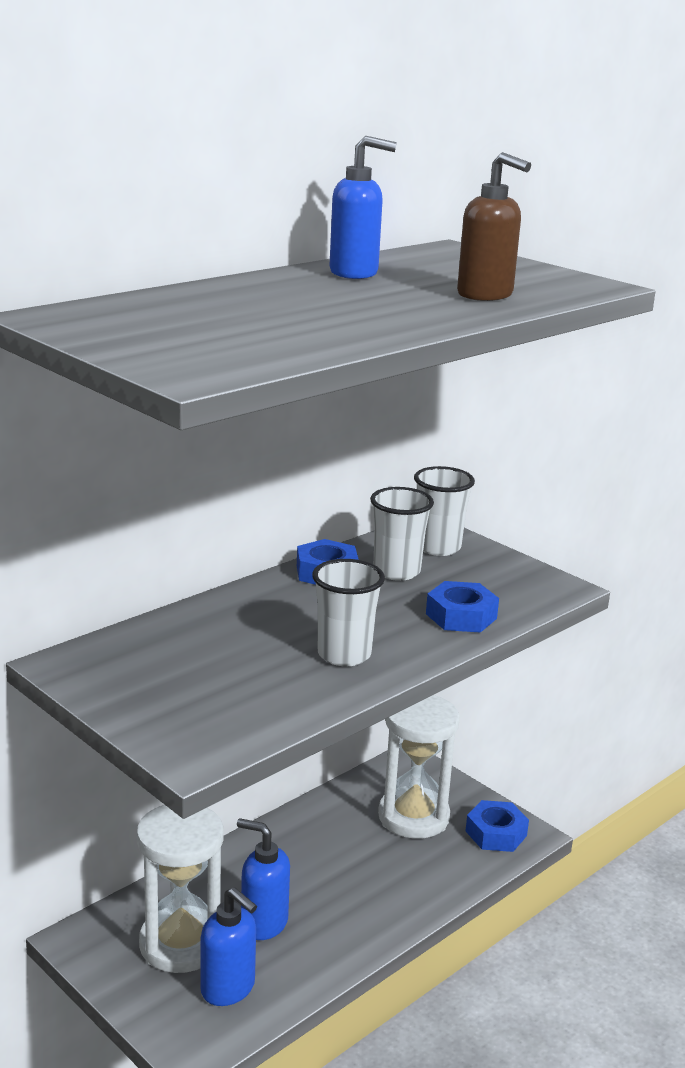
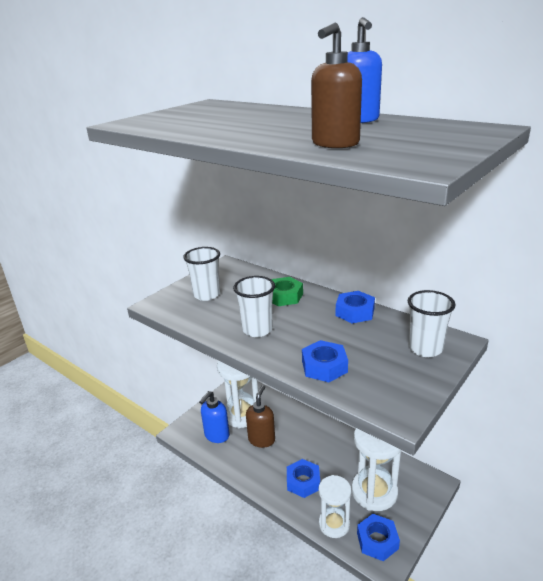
camera: 85 degrees right, 5 degrees up
(244, 619) = (284, 296): none -> green nut
(263, 923) = (261, 439): blue soap dispenser -> brown soap dispenser
(377, 886) = (303, 482): none -> blue nut
(396, 571) = (374, 336): white cup -> white cup (207, 295)
(464, 868) = (334, 524): none -> white hourglass

